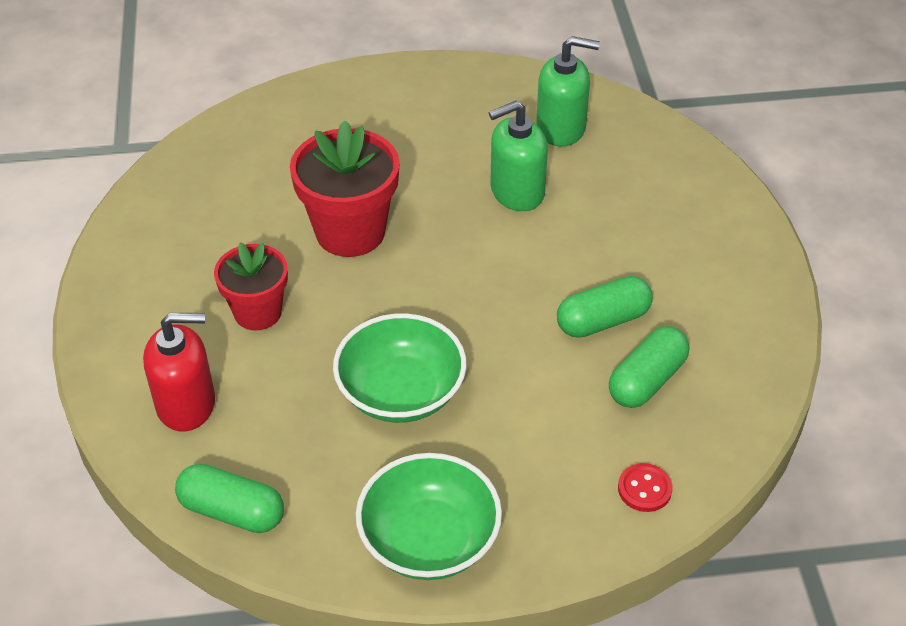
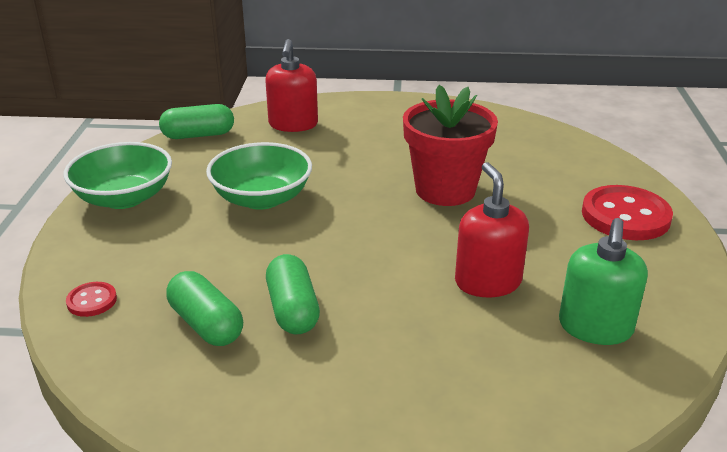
camera: 100 degrees right, 15 degrees down
(232, 511) = (198, 135): green capsule -> green capsule turned 45 degrees clockwise
(258, 312) = (366, 150): red flower pot -> none
(378, 102) = (625, 216): none -> red button
(516, 192) = (487, 282): green soap dispenser -> red soap dispenser

